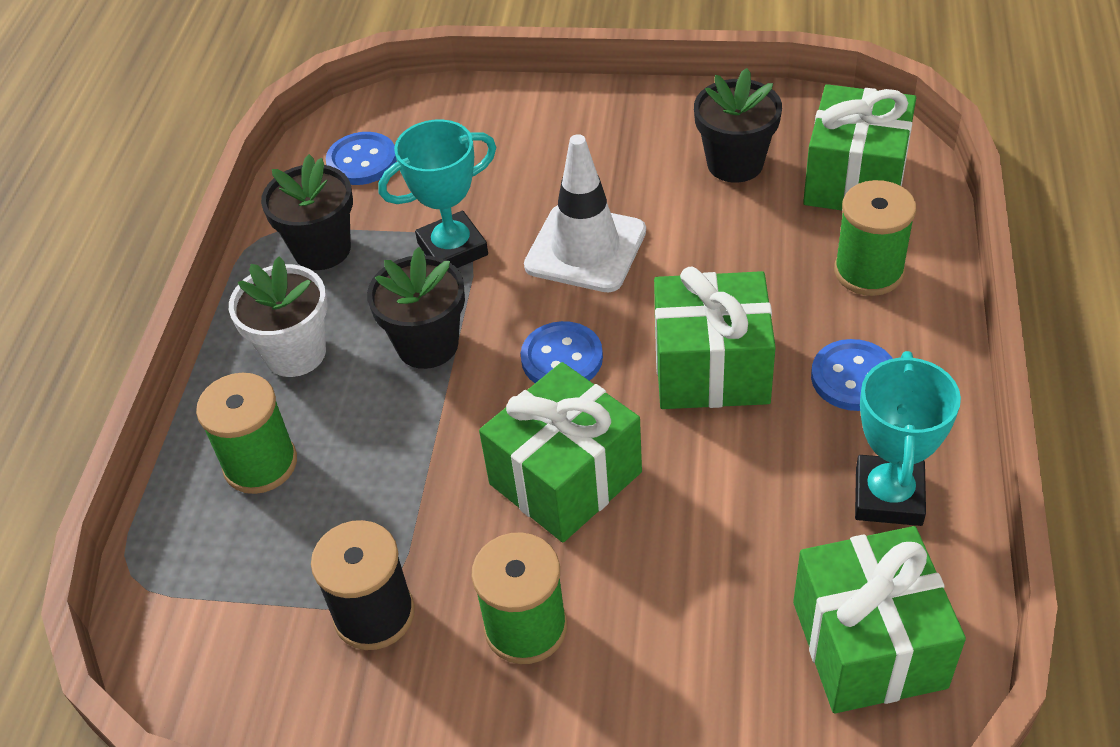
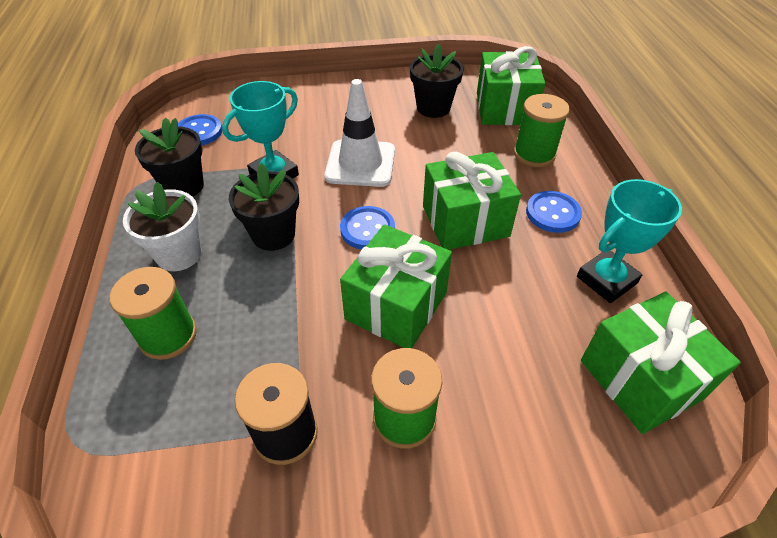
camera: 20 degrees left, 0 degrees up
(888, 496) = (606, 280): turquoise trophy -> turquoise trophy turned 60 degrees clockwise

